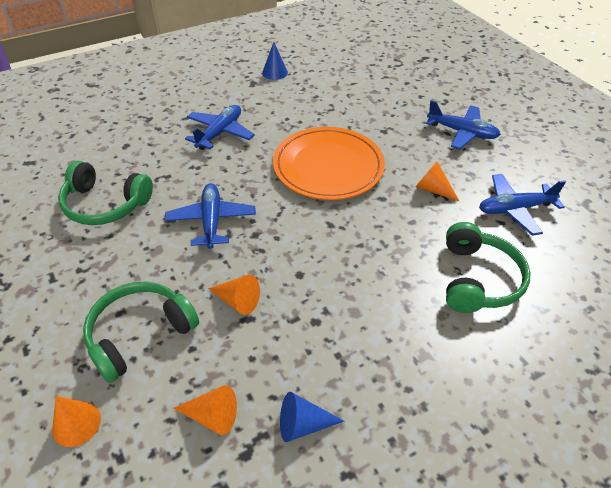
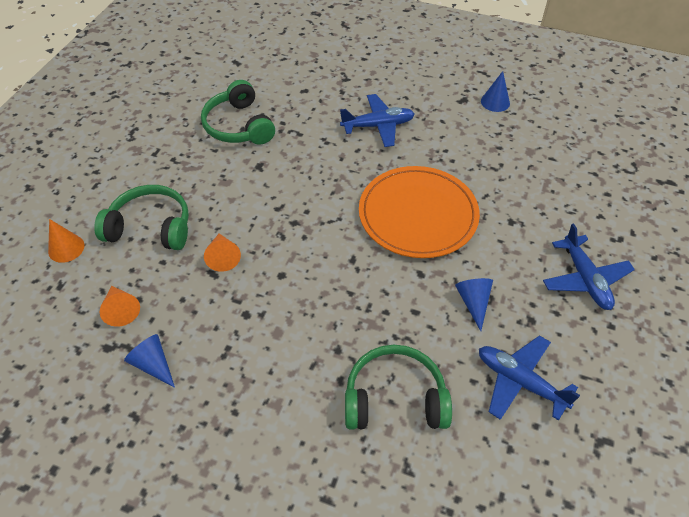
camera: 50 degrees right, 5 degrees up
(211, 221) = (281, 189): blue plane -> none
(432, 189) = (473, 302): orange cone -> blue cone
(477, 279) = (394, 398): green headphones -> green headphones turned 150 degrees counterclockwise

